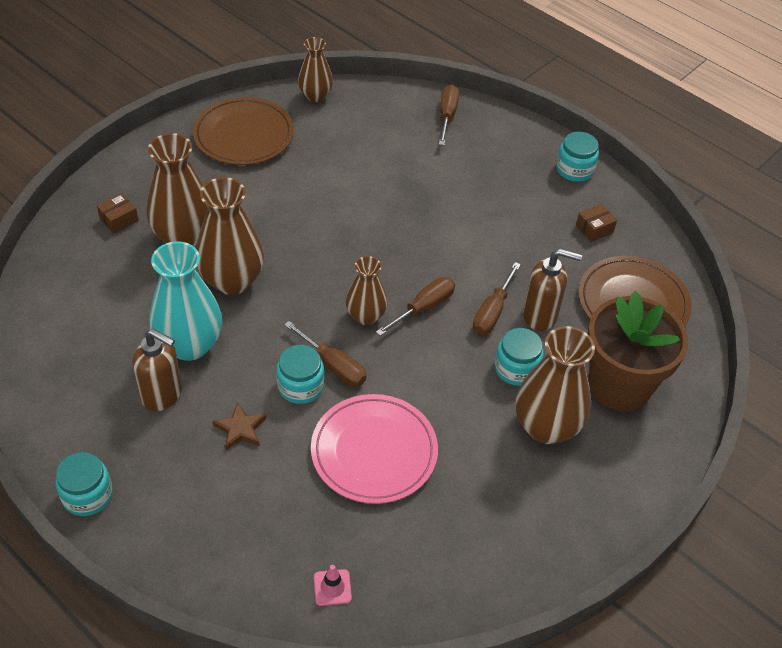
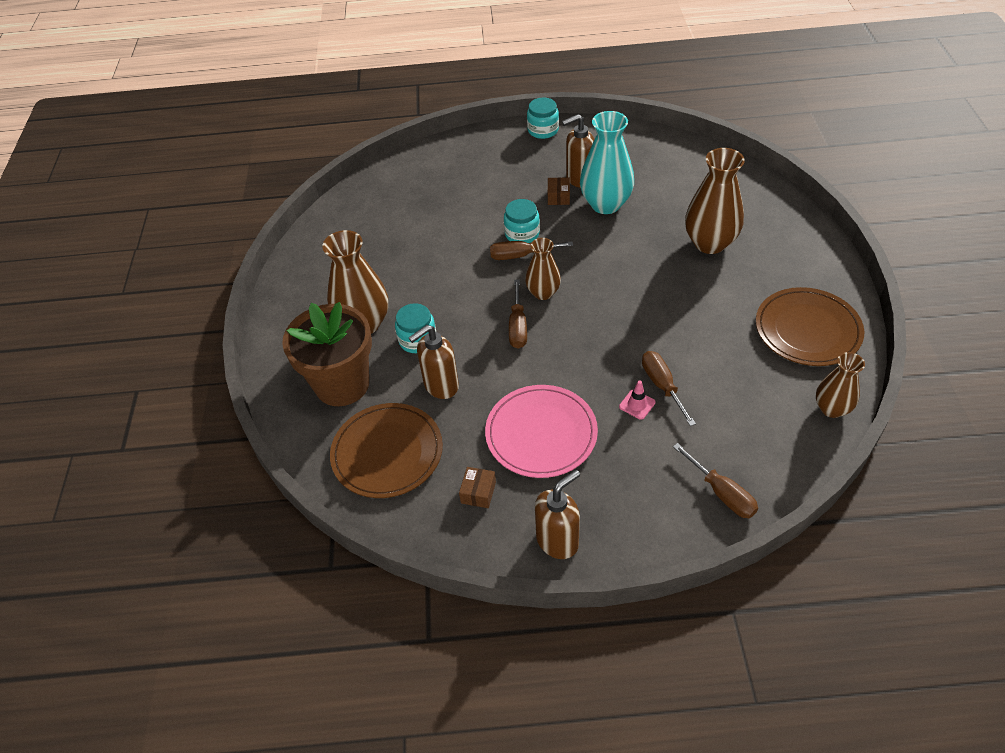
camera: 140 degrees right, 0 degrees up
(119, 220) = (757, 220): brown box -> brown box (558, 197)
(232, 280) = (642, 246): brown vase -> none
(240, 429) = (520, 196): brown star -> none
(332, 587) = (391, 183): pink traffic cone -> pink traffic cone (637, 404)
(374, 451) = (443, 239): pink plate -> pink plate (541, 434)
(492, 312) = (474, 361): brown screwdriver -> brown screwdriver (662, 386)
(574, 169) = (558, 541): turquoise jar -> brown soap dispenser

